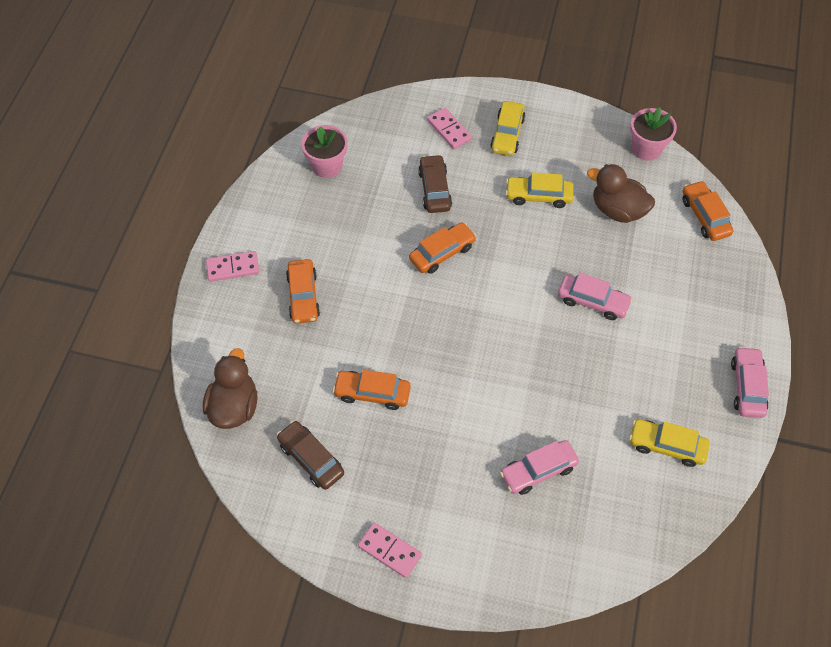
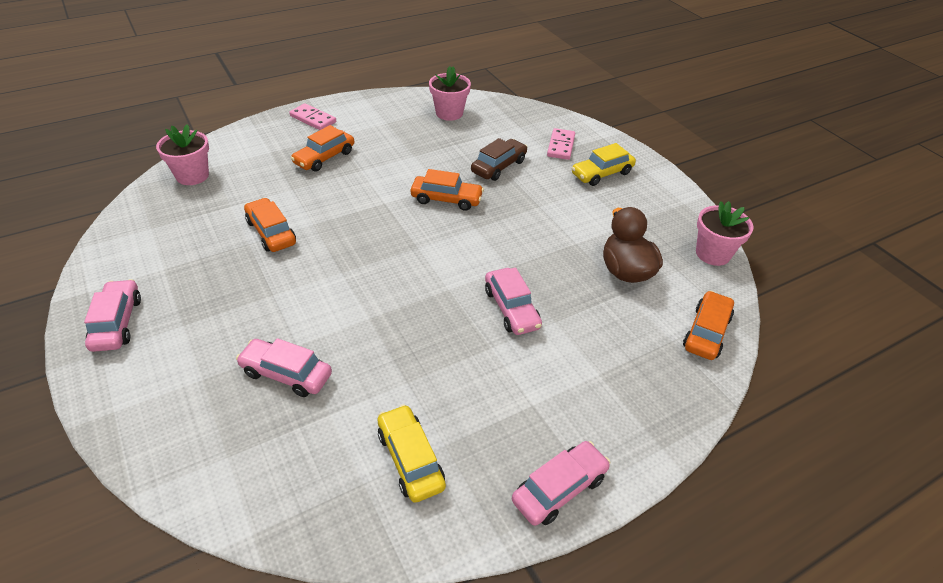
camera: 45 degrees right, 15 degrees down
(234, 407) = (192, 176): brown duck -> pink flower pot
(311, 459) = (177, 233): brown car -> none
(390, 551) = (117, 323): pink domino -> pink car
(538, 196) = (571, 219): yellow car -> none

